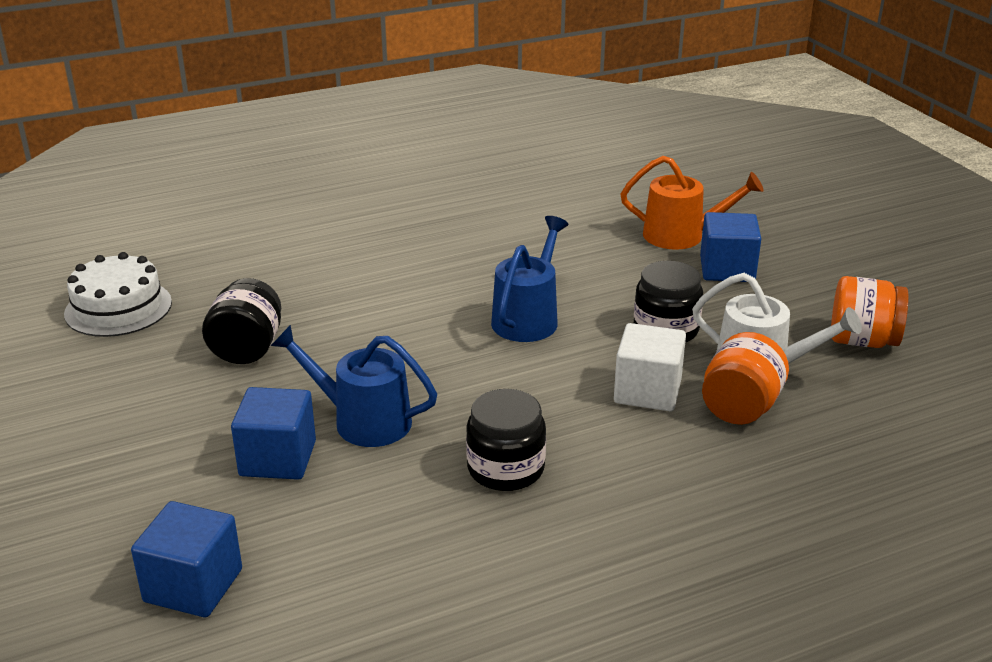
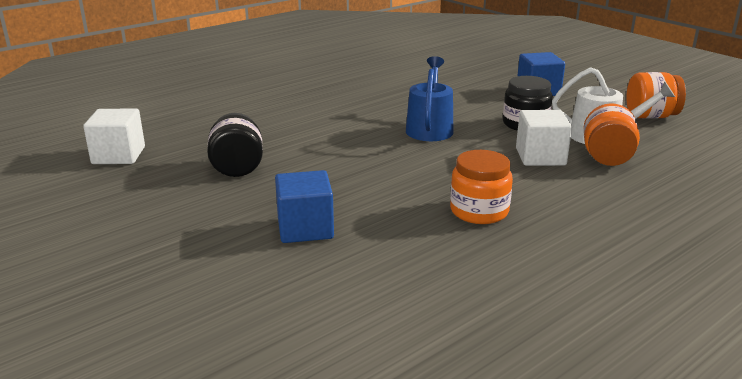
camera: 15 degrees left, 5 degrees down
(118, 308) = (118, 155): white cake -> white cube
(193, 585) = (291, 320): blue cube -> none
(363, 421) = (355, 198): blue watering can -> none
(505, 469) = (479, 211): black jar -> orange jar
(681, 236) = (496, 78): orange watering can -> none

